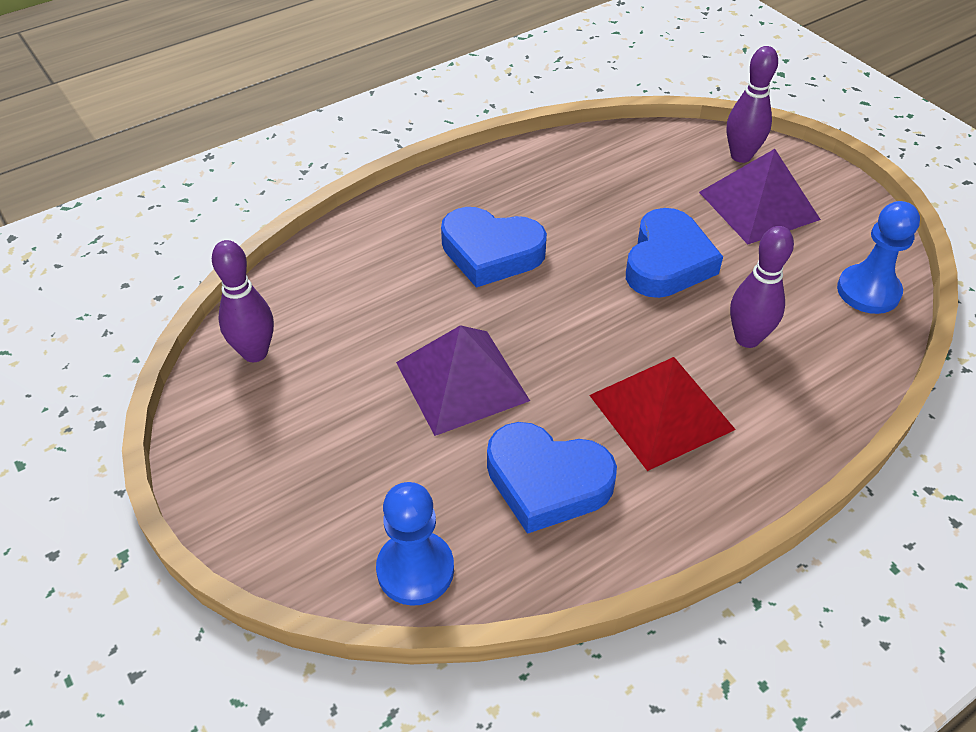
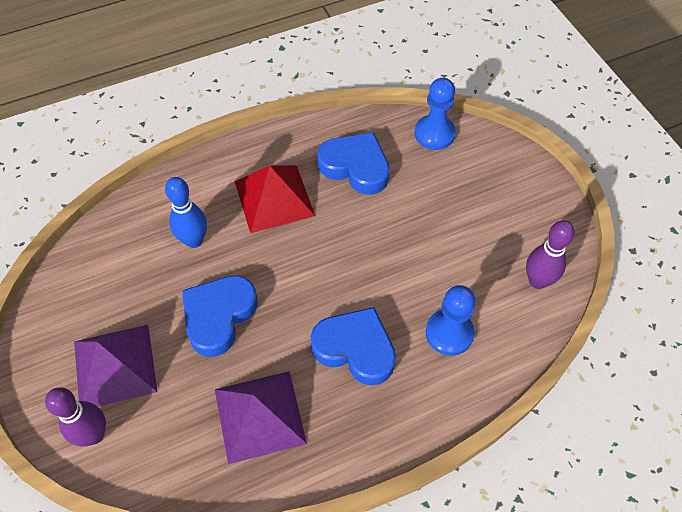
camera: 170 degrees left, 10 degrees up
(462, 381) = (395, 237): purple pyramid -> purple pyramid (260, 415)
(747, 338) = (194, 240): purple bowling pin -> blue bowling pin
(868, 291) = (86, 265): blue pawn -> blue pawn (449, 333)

